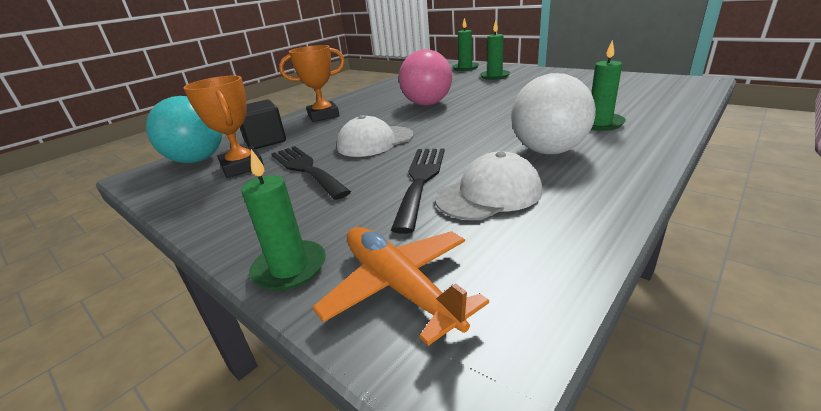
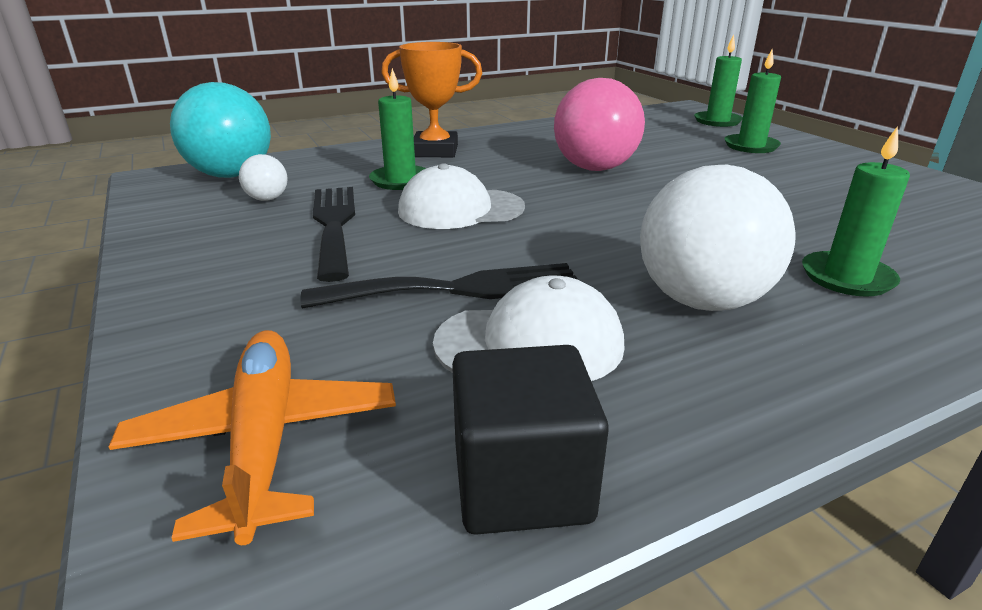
camera: 20 degrees right, 0 degrees up
(242, 167) = (267, 199): orange trophy -> white ball
(265, 141) = (328, 170): black cube -> black cube (521, 483)
(290, 268) = (175, 359): green candle -> green candle (400, 180)
(421, 180) = (458, 289): black fork -> black fork turned 45 degrees clockwise

